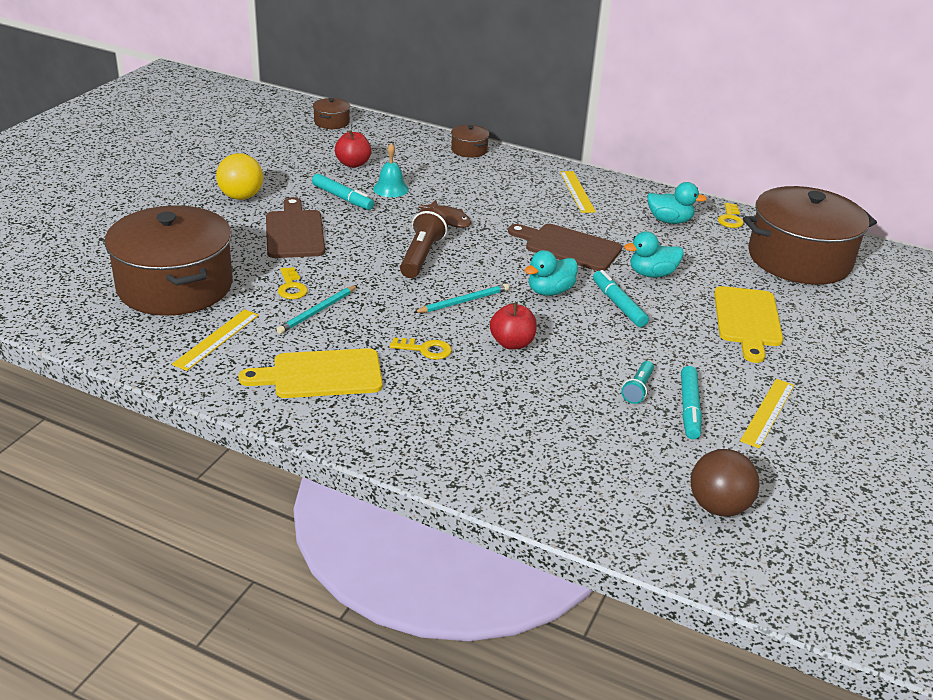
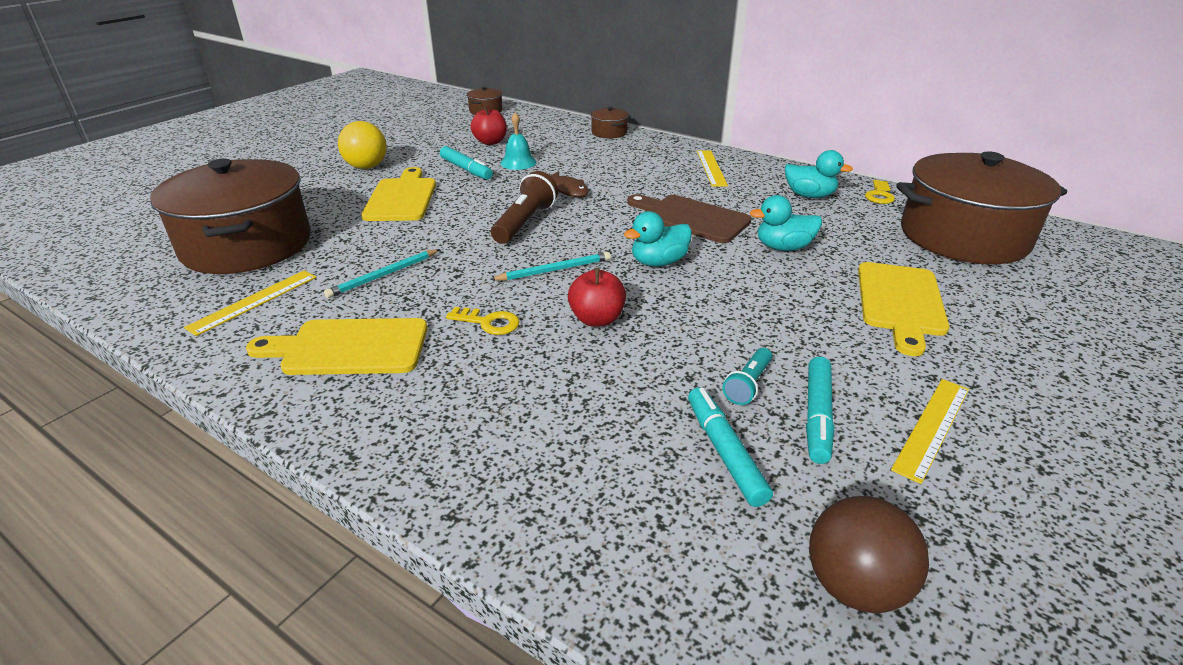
camera: 10 degrees right, 0 degrees up
(291, 287) = (369, 250): yellow key -> none
(294, 232) = (402, 198): brown cutting board -> yellow cutting board
(618, 304) = (738, 279): turquoise marker -> turquoise marker (724, 452)

